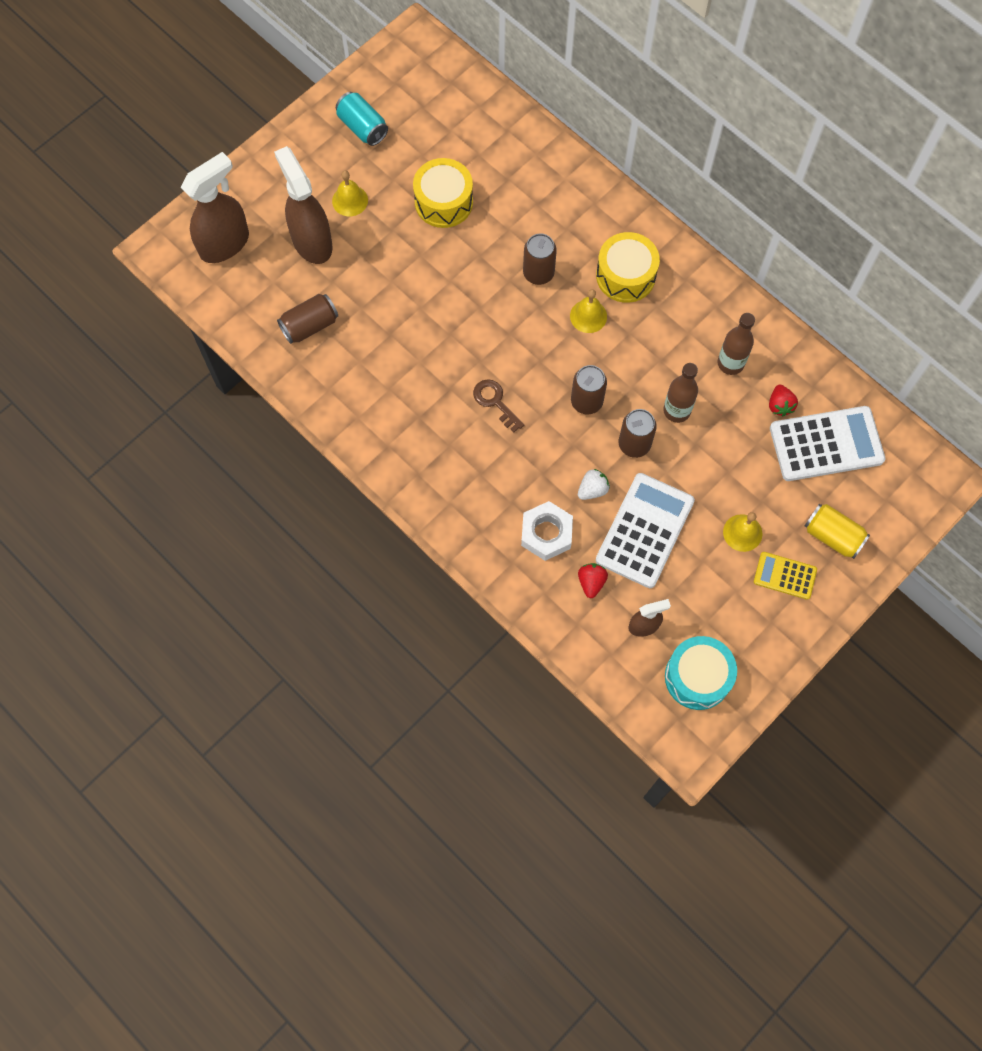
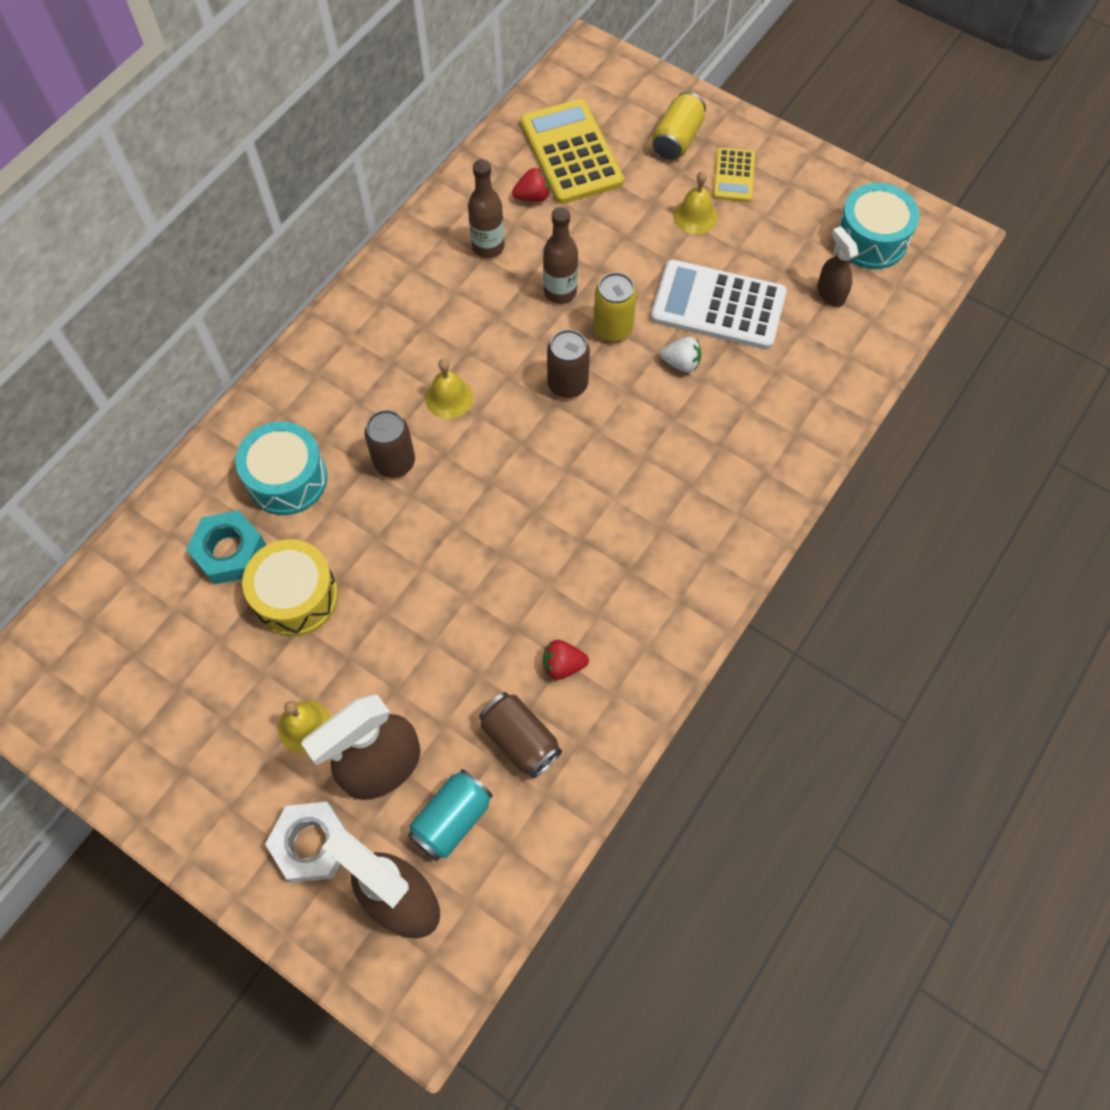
camera: 100 degrees left, 5 degrees down
(362, 127) = (174, 733): turquoise can -> turquoise can (452, 819)
(486, 164) = (229, 552): none -> turquoise nut
(495, 402) = (589, 484): brown key -> none
(537, 203) = (287, 479): none -> turquoise drum
(546, 533) = (749, 403): white nut -> white nut (312, 844)
(591, 582) = (795, 350): red strawberry -> red strawberry (563, 665)
(592, 489) = (681, 363): white strawberry -> white strawberry turned 150 degrees clockwise
(625, 276) = (385, 365): yellow drum -> none
(634, 444) = (613, 328): brown can -> yellow can
(826, 444) = (571, 152): white calculator -> yellow calculator

